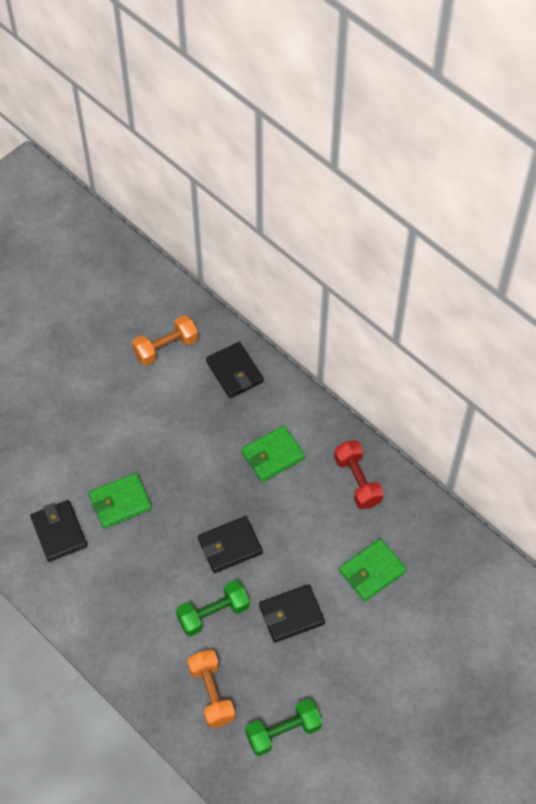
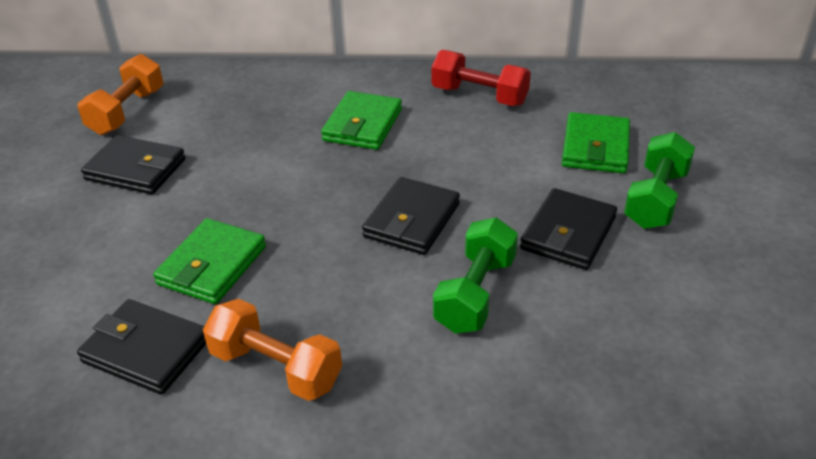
camera: 40 degrees left, 20 degrees down
(211, 693) = (587, 377): orange dumbbell -> orange dumbbell (276, 368)
(235, 372) = (237, 91): black wallet -> black wallet (136, 169)
(283, 731) = (728, 350): green dumbbell -> green dumbbell (655, 199)

